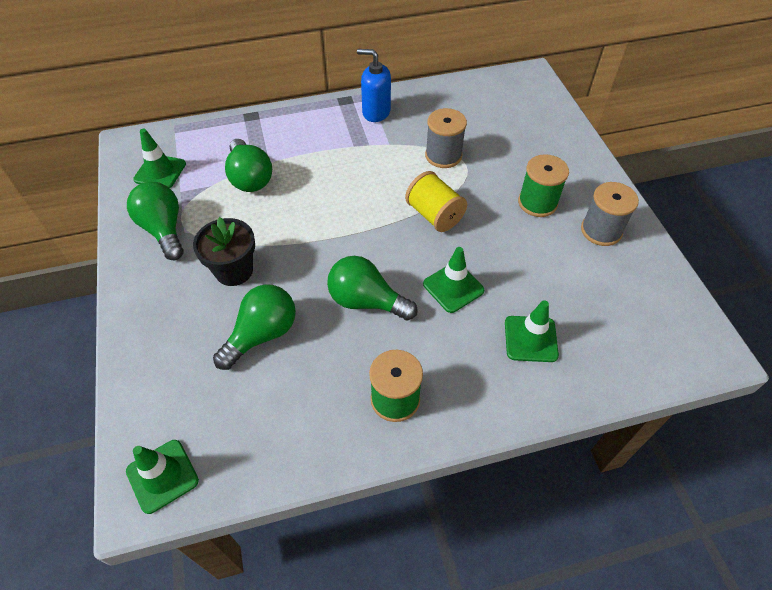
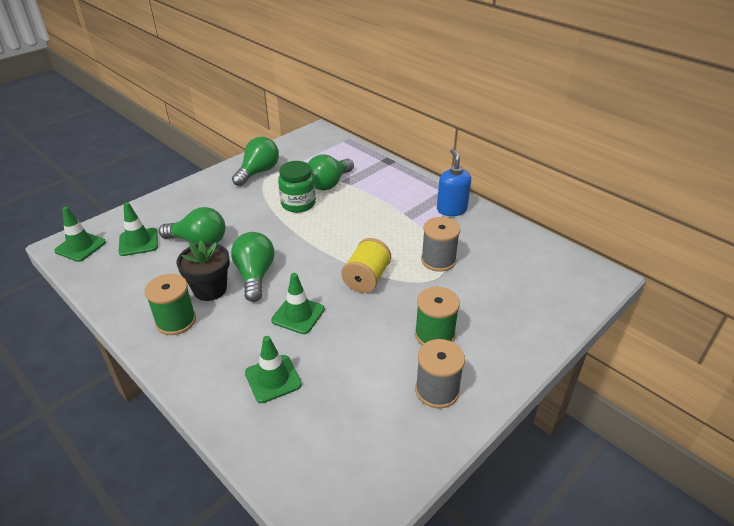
camera: 60 degrees right, 15 degrees down
(160, 172) = (304, 151): green traffic cone -> green traffic cone (138, 242)
(234, 270) = (244, 210): black flower pot -> black flower pot (210, 289)
(265, 218) = (298, 204): none -> green jar

